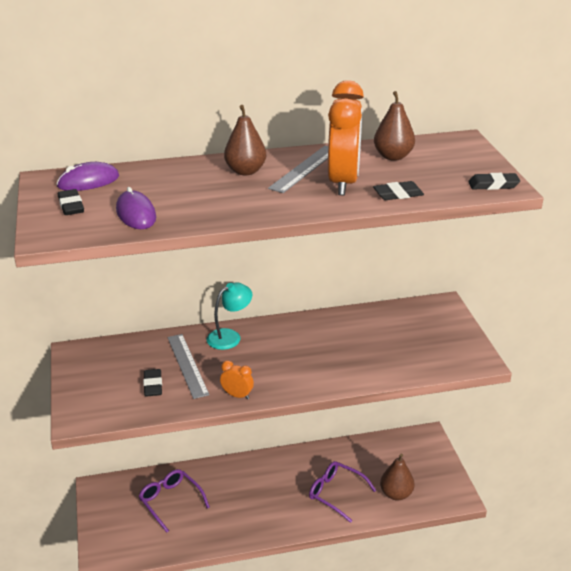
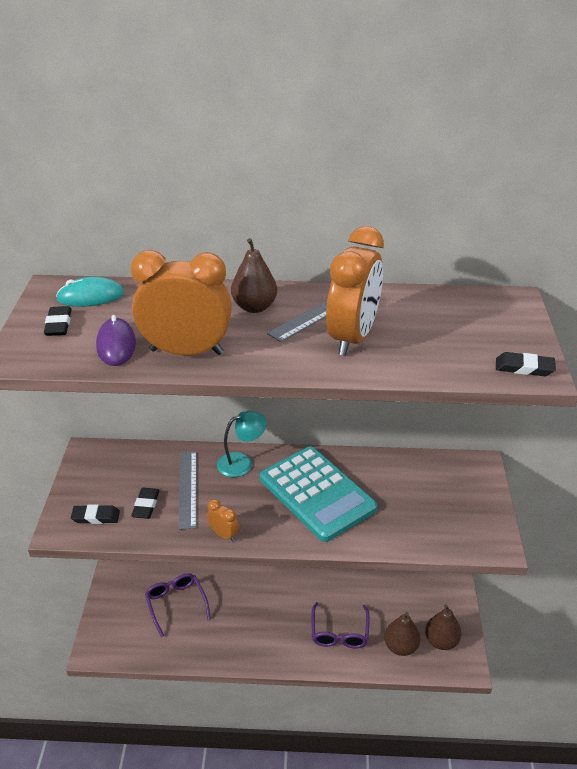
camera: 15 degrees right, 5 degrees up
(88, 181) = (90, 296): purple mouse -> turquoise mouse
(203, 210) = (186, 351): none -> orange clock
(309, 349) = (317, 493): none -> turquoise calculator
(336, 494) = (339, 632): purple glasses -> purple glasses turned 135 degrees counterclockwise
(393, 156) = (424, 311): brown pear -> brown pear (441, 641)
(398, 194) = (406, 363): black eraser -> black eraser (96, 517)

